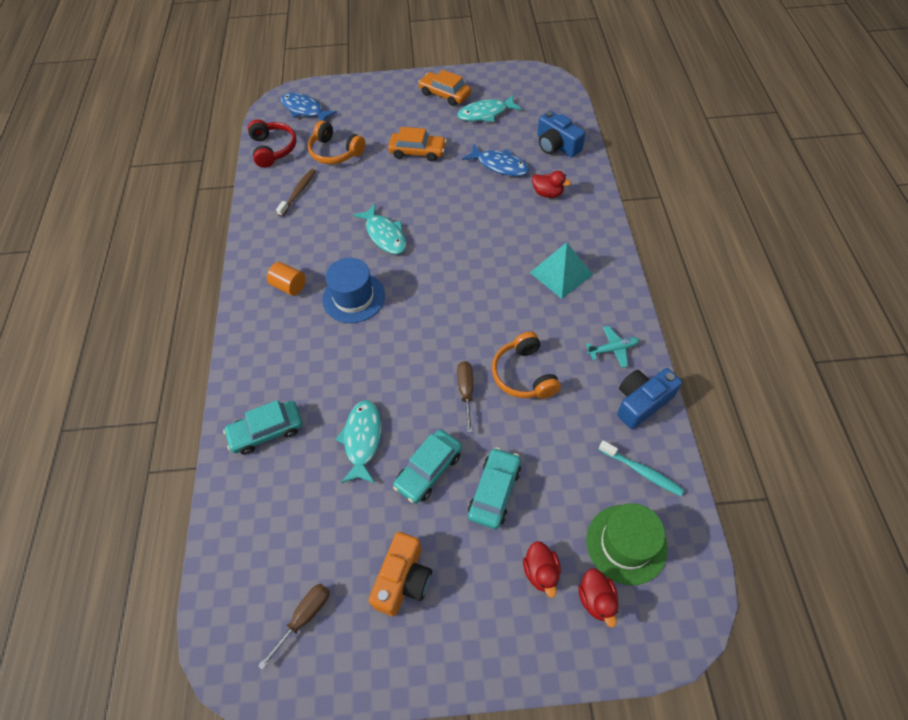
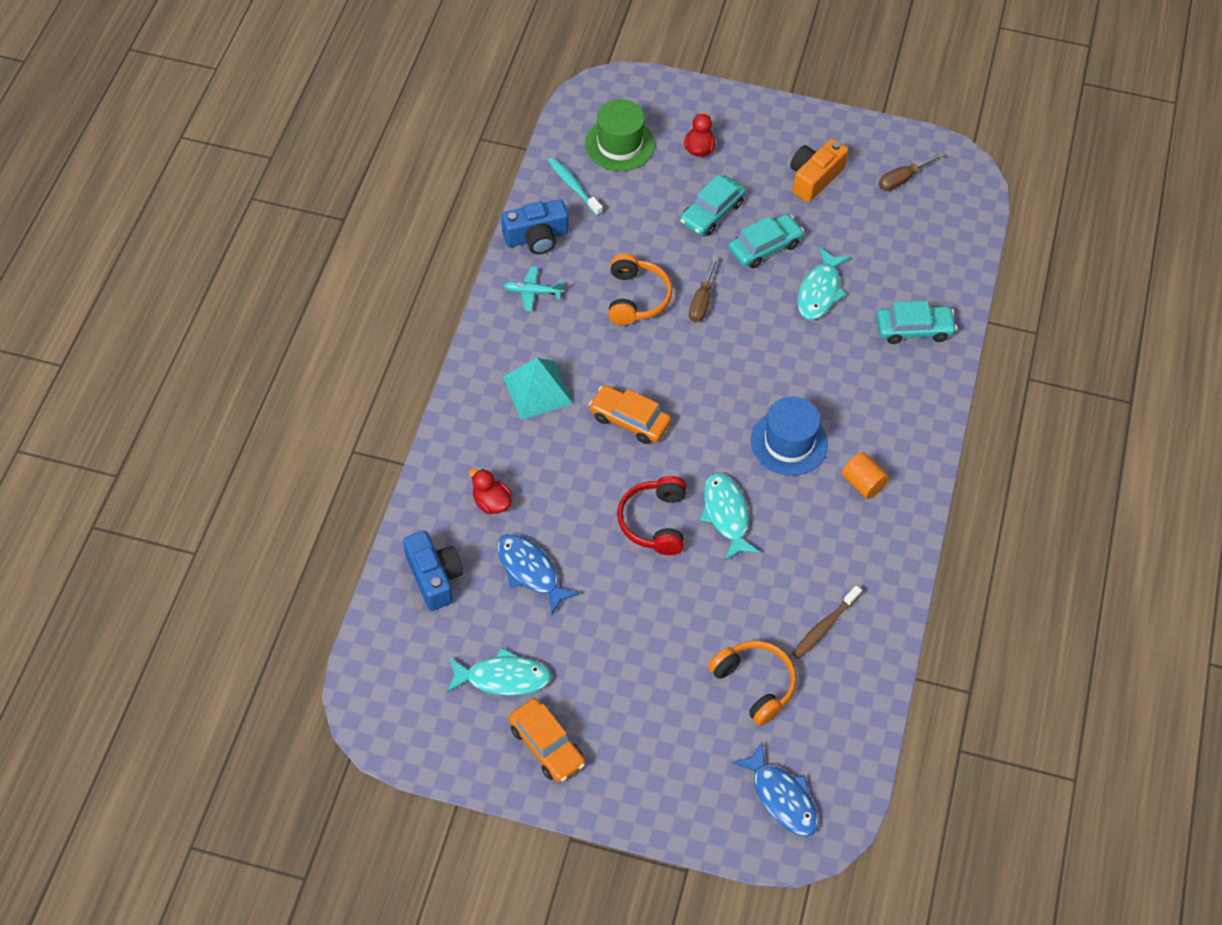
camera: 165 degrees left, 0 degrees up
(273, 149) = (847, 726): red headphones -> red headphones (654, 522)
(417, 152) = (634, 639): orange car -> orange car (629, 420)
(596, 599) = (664, 120): red duck -> none

